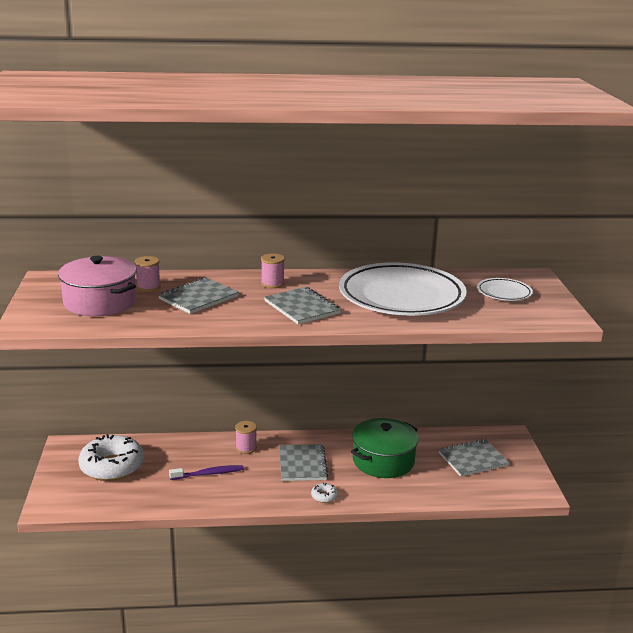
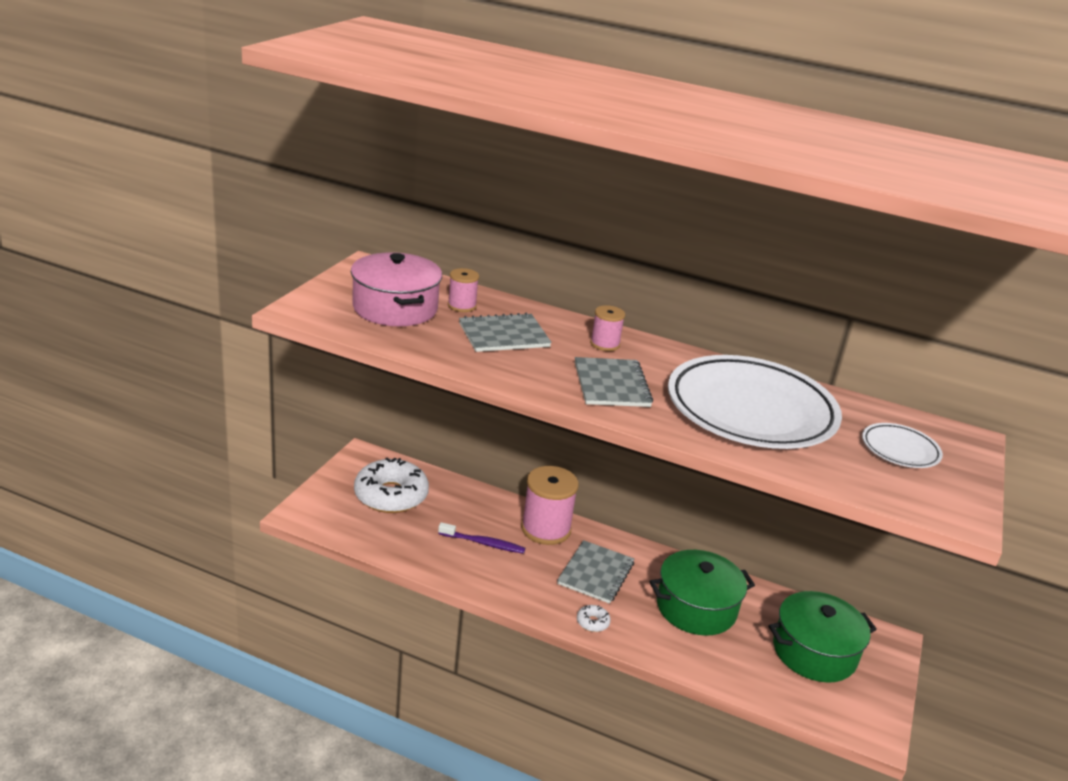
camera: 25 degrees right, 5 degrees up
(246, 448) = (546, 529): pink spool -> pink spool, size x1.91
(472, 459) = (814, 652): grey notebook -> green pot

